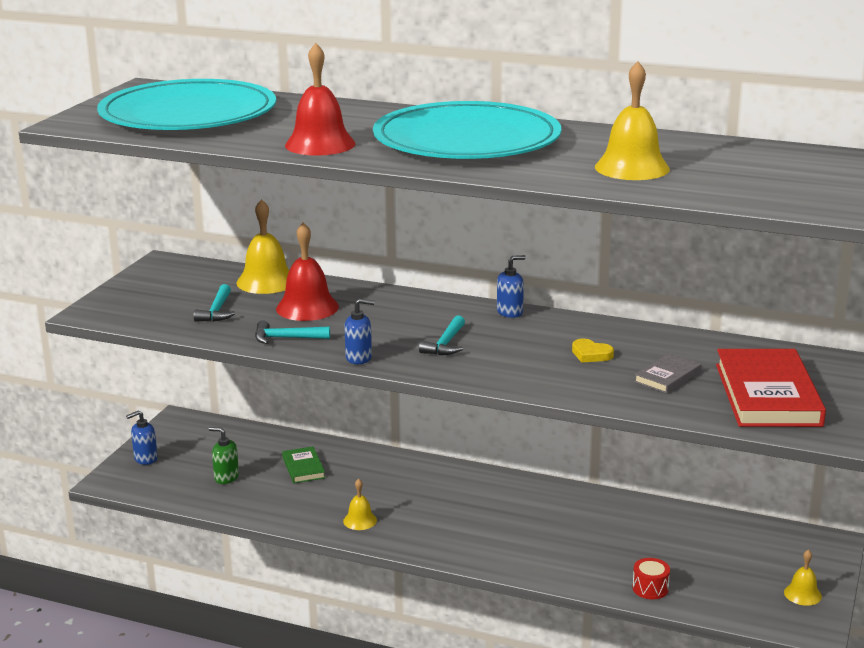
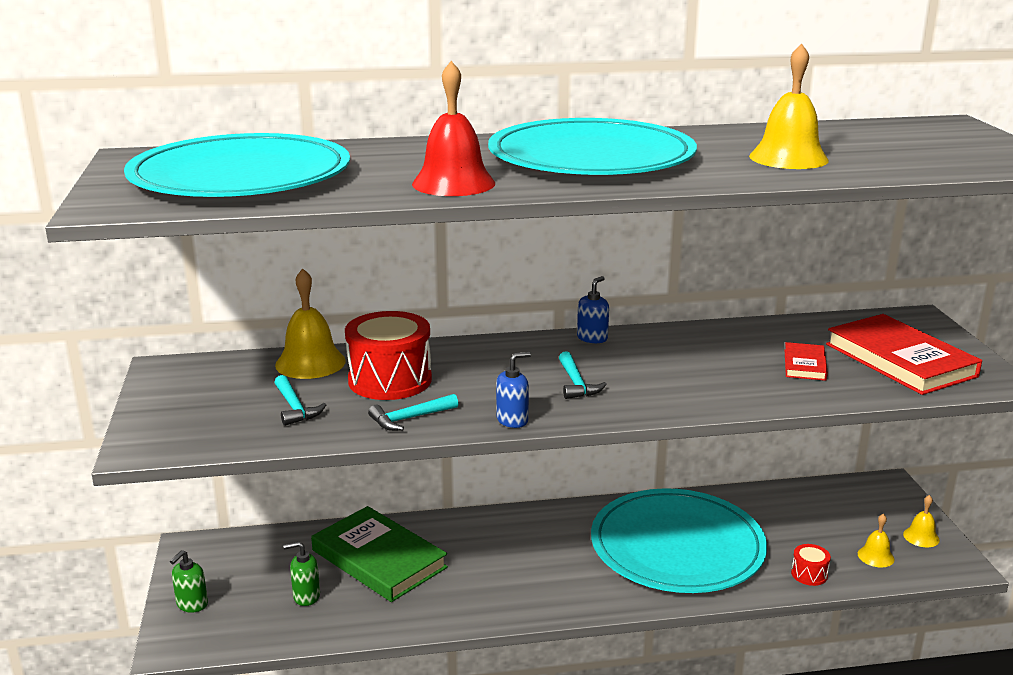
camera: 30 degrees left, 0 degrees up
(145, 459) = (192, 604): blue soap dispenser -> green soap dispenser
(303, 468) = (379, 559): green book -> green book, size x2.05
(307, 307) = (390, 380): red bell -> red drum
(360, 520) = (491, 597): yellow bell -> yellow bell (875, 556)
(555, 531) = (677, 546): none -> turquoise plate
(591, 354) = (716, 360): yellow heart -> none
(667, 376) = (804, 365): grey book -> red book

